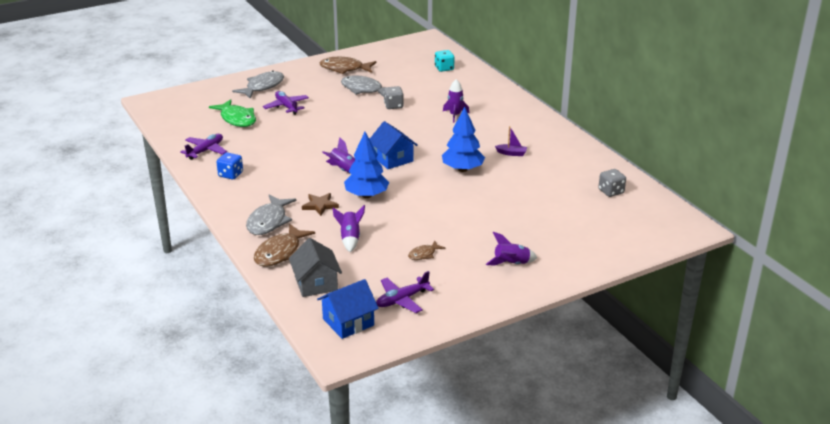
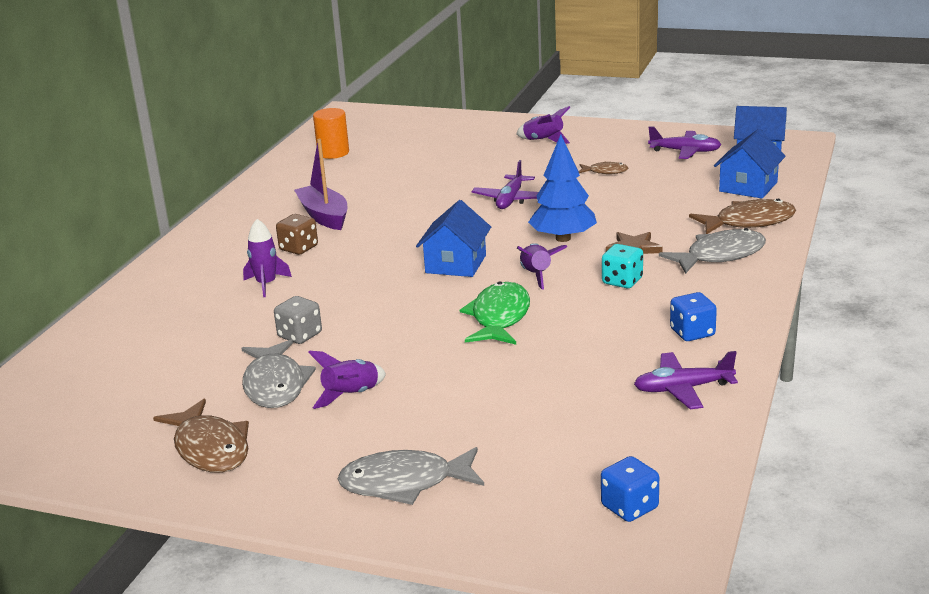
camera: 130 degrees left, 5 degrees down
(178, 110) = (629, 507): none -> blue dice
(237, 119) = (554, 428): green fish -> green fish (499, 317)
(286, 107) = (441, 413): purple plane -> purple plane (510, 199)
(316, 283) = (748, 187): grey house -> blue house
(350, 239) = (654, 207): purple rocket -> purple rocket (351, 395)
(444, 68) = (94, 364): turquoise dice -> turquoise dice (622, 281)
(462, 169) = (409, 222): blue tree -> none
(482, 134) = (298, 248): none -> brown dice
(511, 153) = (324, 216): purple boat -> purple boat, size x1.85
(611, 191) = (333, 153): grey dice -> orange cylinder

